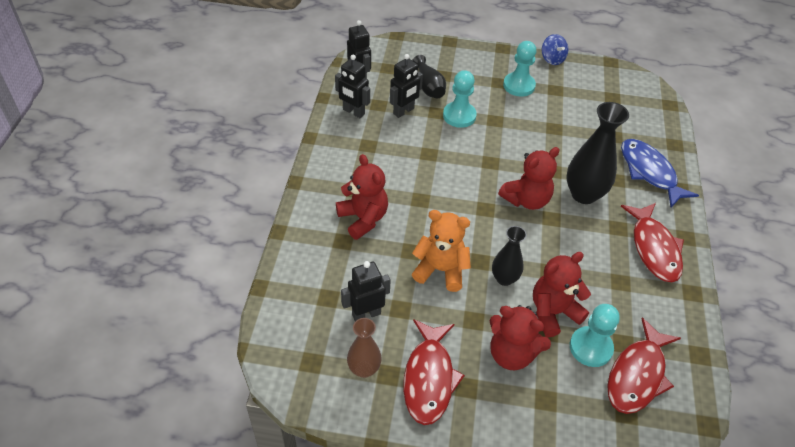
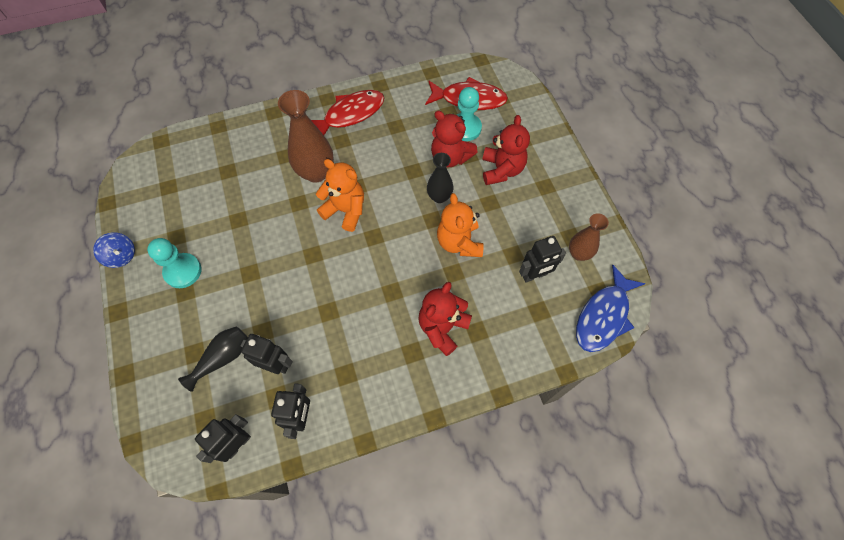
camera: 115 degrees left, 15 degrees up
(366, 314) = (534, 275): black robot -> black robot turned 60 degrees counterclockwise
(429, 378) = (555, 210): red fish -> none
(459, 116) = (258, 307): turquoise pawn -> none
(526, 200) = (345, 210): red teddy bear -> orange teddy bear
(552, 59) = (121, 256): blue spinning top -> blue spinning top turned 90 degrees clockwise
(584, 194) = (316, 172): black vase -> brown vase
(649, 172) = (264, 135): blue fish -> blue fish (603, 316)

